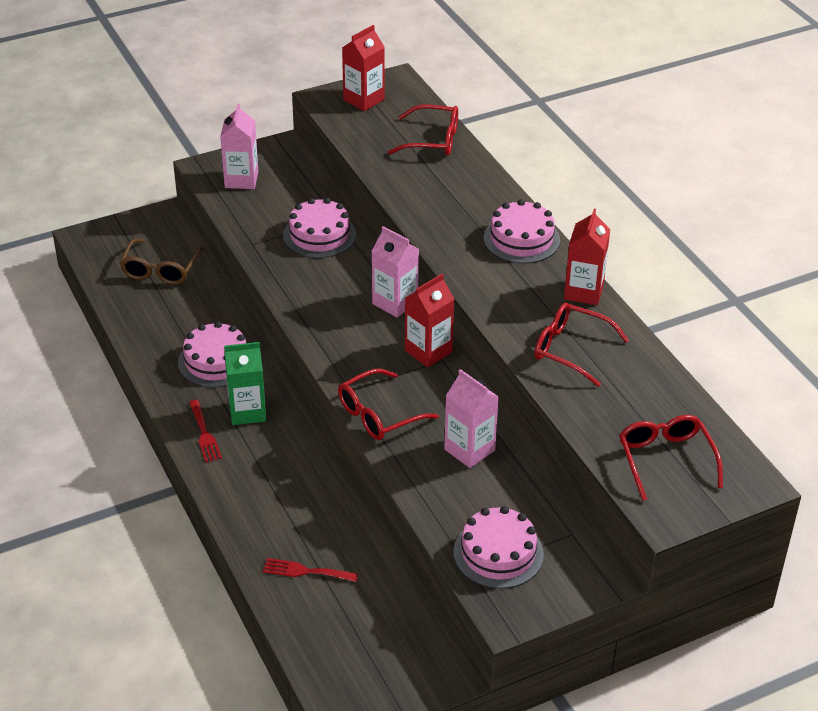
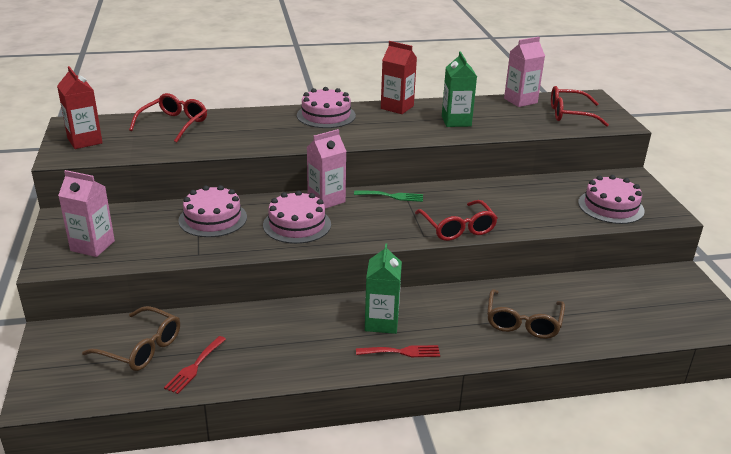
camera: 75 degrees left, 10 degrees down
(216, 361) = (304, 331): pink cake -> pink cake (297, 224)
(284, 521) = (523, 322): none -> brown glasses
(305, 571) = (580, 320): red fork -> red fork (194, 367)
(428, 351) = (392, 196): red carton -> green fork
(469, 450) = (506, 199): pink carton -> pink carton (520, 101)
(570, 350) = (456, 121): red glasses -> green carton

